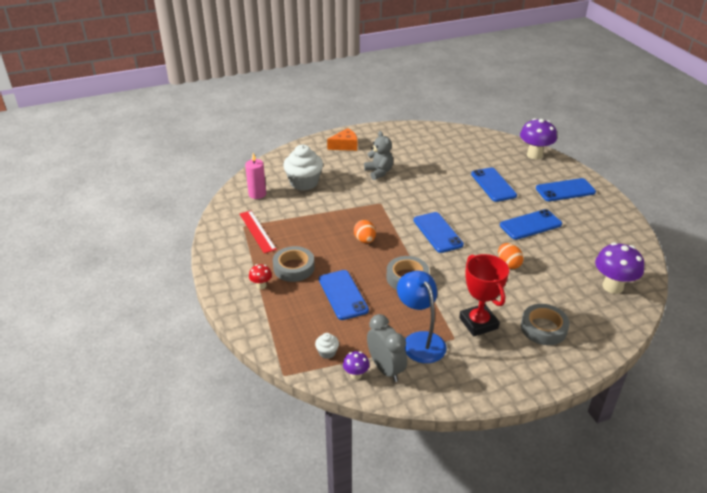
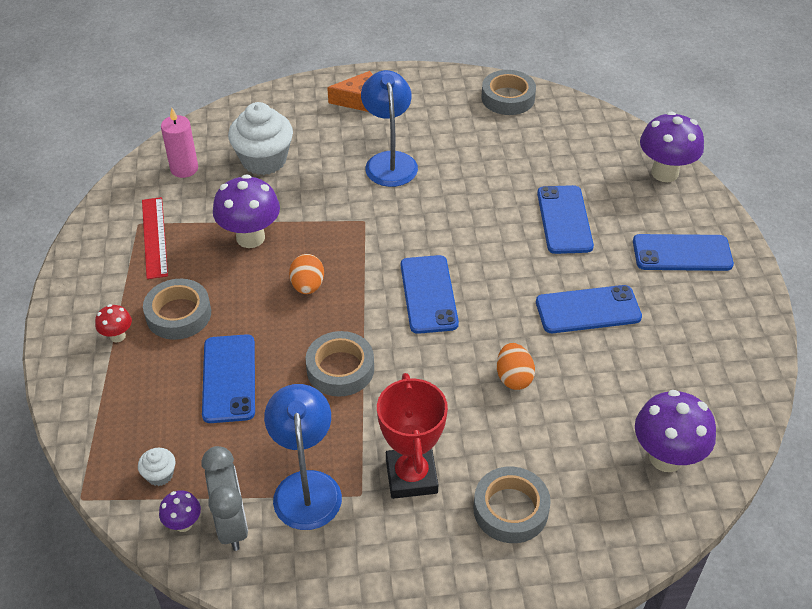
camera: 15 degrees right, 10 degrees up
(317, 222) = (250, 237): none -> purple mushroom
(379, 172) = (389, 161): grey teddy bear -> blue lamp
(429, 133) = (508, 98): none -> grey tape

